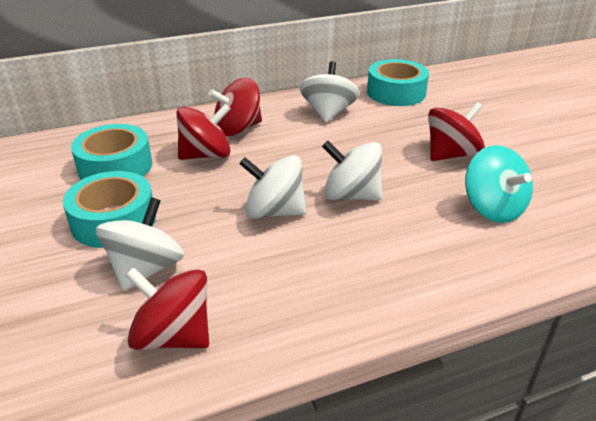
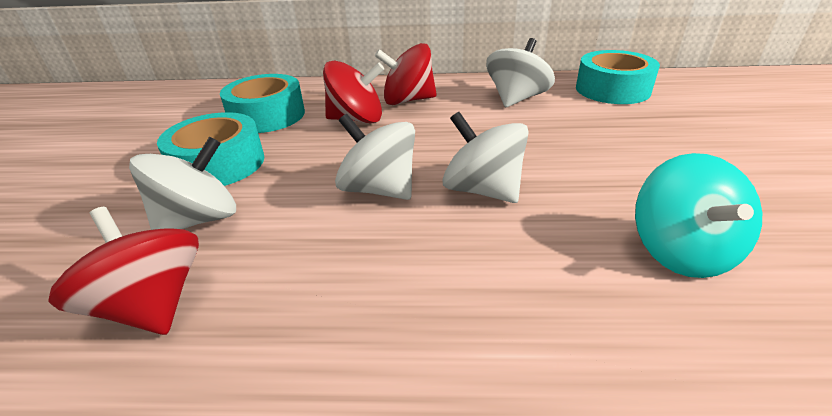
camera: 25 degrees right, 0 degrees up
(451, 155) = (650, 167): red spinning top -> none

